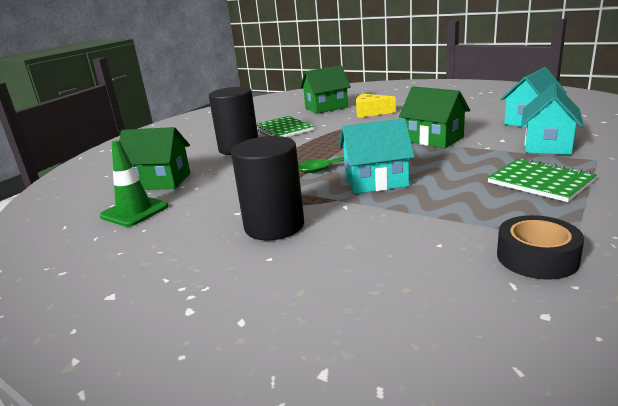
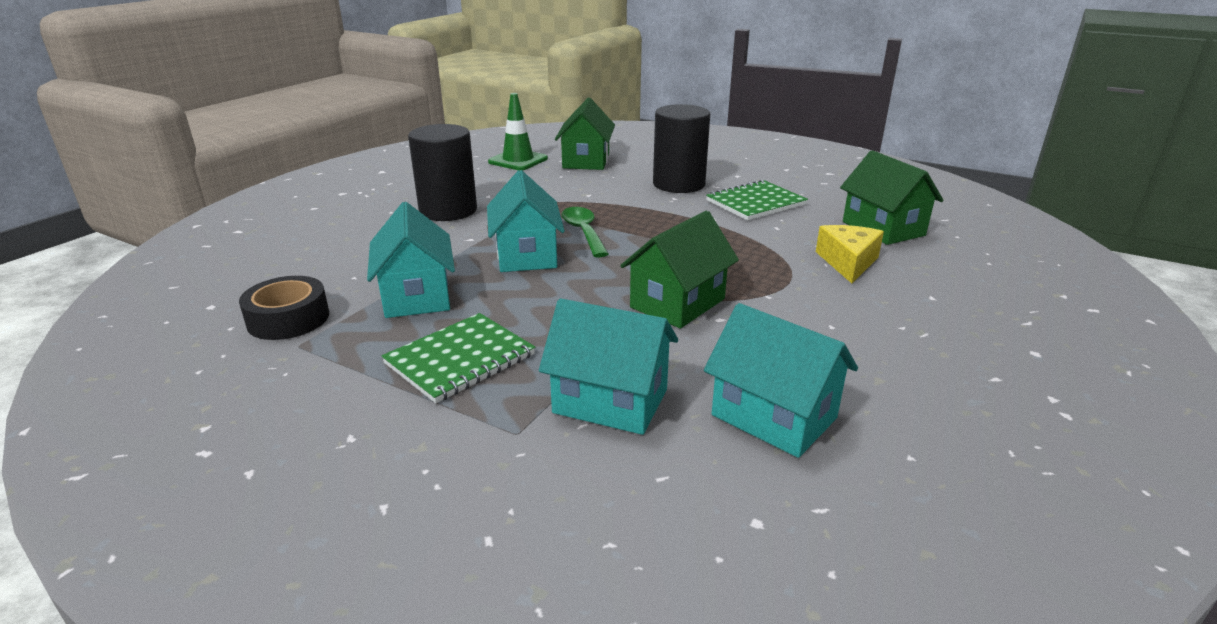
camera: 85 degrees right, 5 degrees up
(462, 209) = (416, 296): none -> turquoise house

